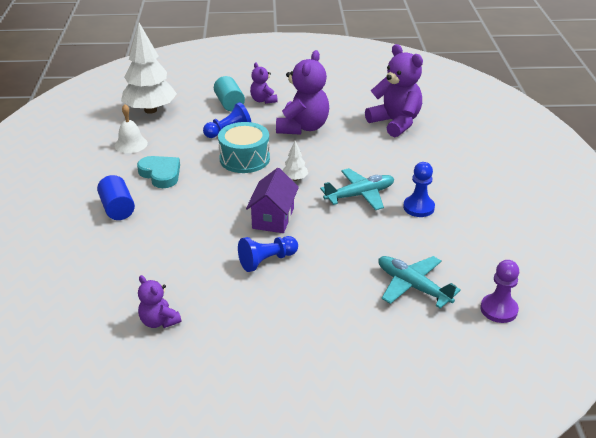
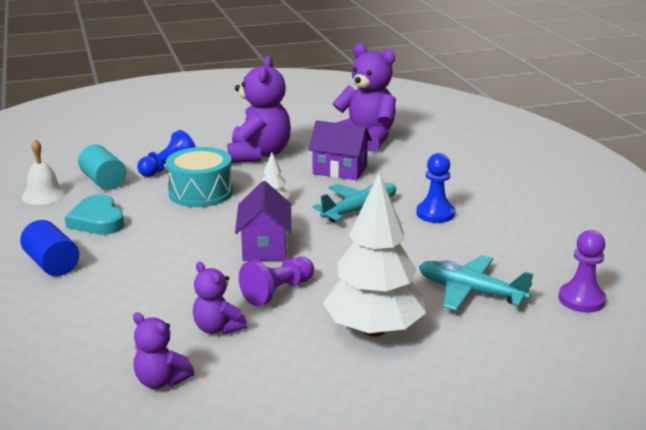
camera: 15 degrees left, 10 degrees down
(150, 110) = (57, 158): white tree -> white tree (374, 329)
(161, 174) = (97, 220): turquoise heart -> turquoise heart turned 150 degrees counterclockwise
(229, 103) = (157, 141): turquoise cylinder -> turquoise cylinder (103, 181)
(263, 100) = (198, 134): purple teddy bear -> purple teddy bear (218, 328)
(267, 261) = (277, 292): blue pawn -> purple pawn
(360, 152) = (340, 170): none -> purple house

